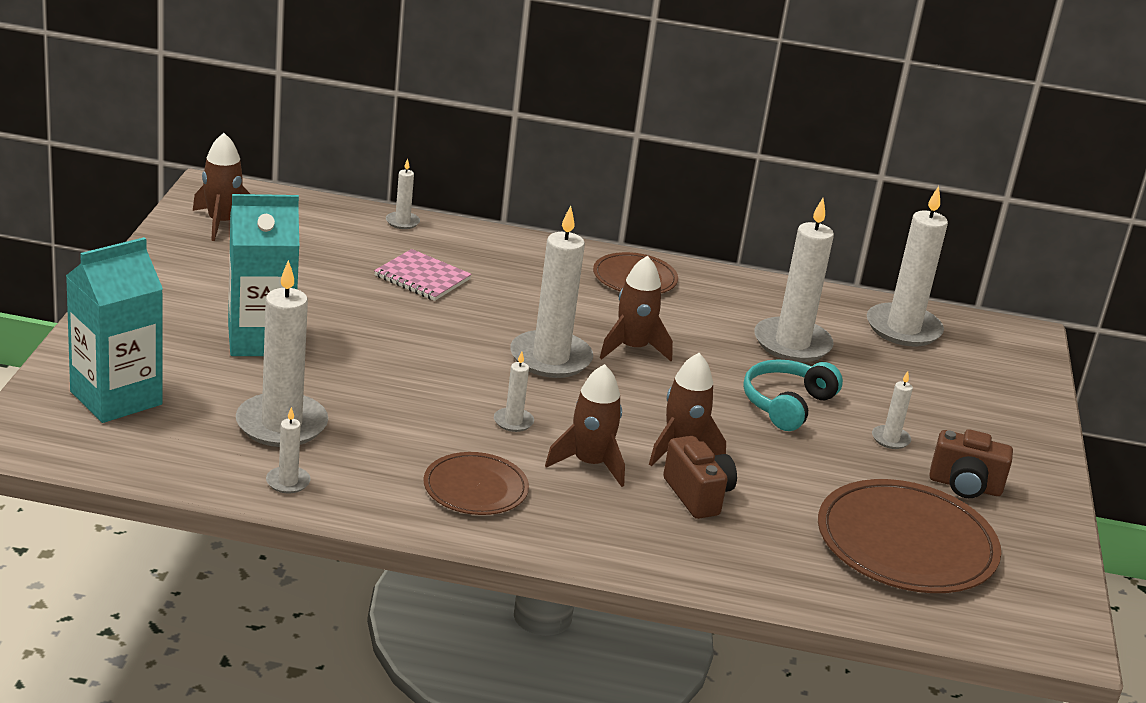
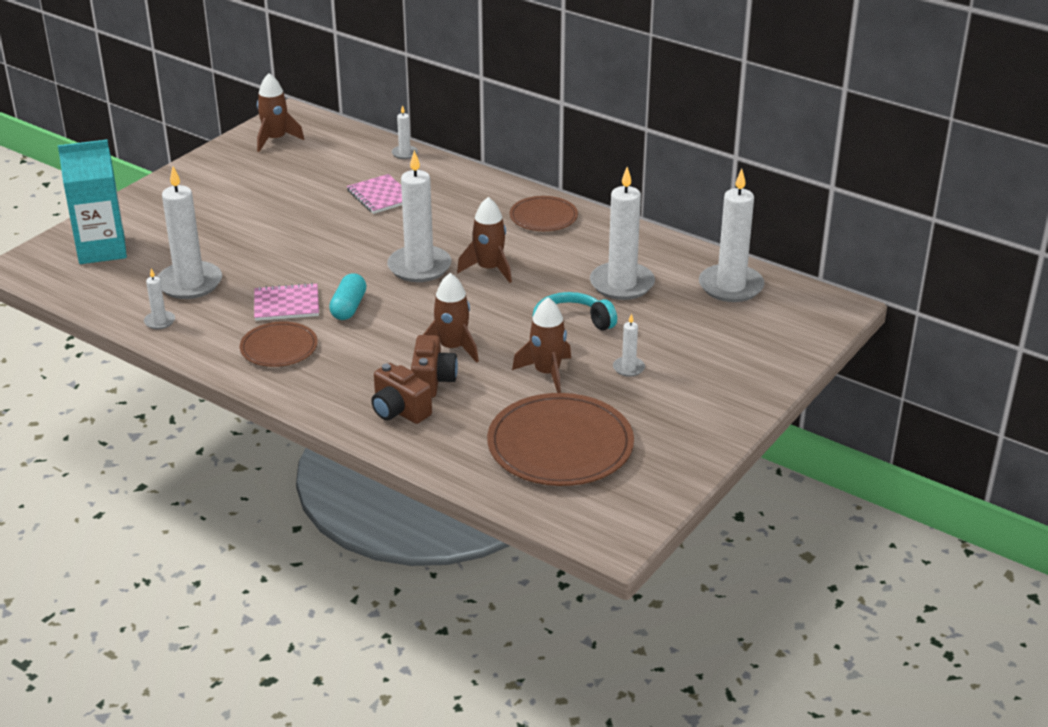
camera: 30 degrees right, 5 degrees up
(261, 340) = (228, 224): turquoise carton -> none
(433, 431) = (286, 304): none -> pink notebook
(513, 422) = (348, 307): white candle -> turquoise capsule
(589, 464) = (375, 345): brown rocket -> brown rocket (547, 373)
(965, 486) = (654, 413): brown camera -> brown camera (399, 411)

